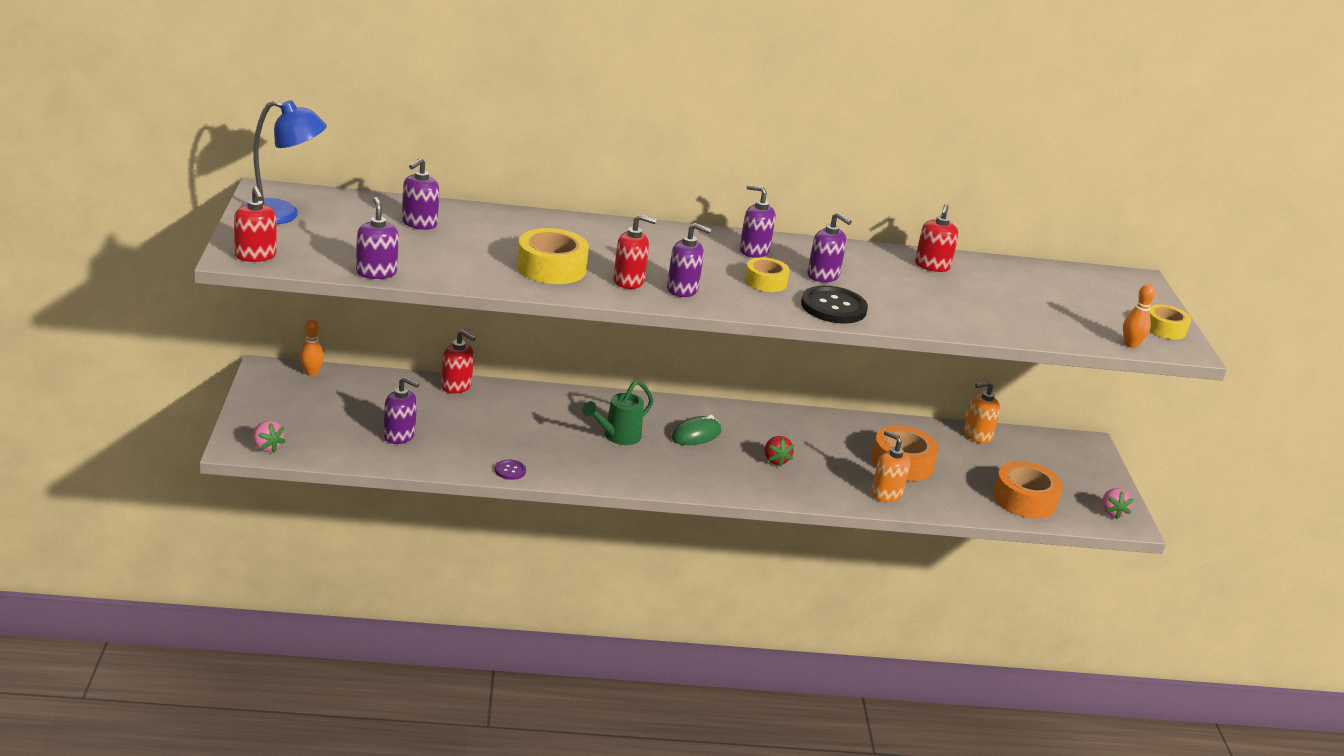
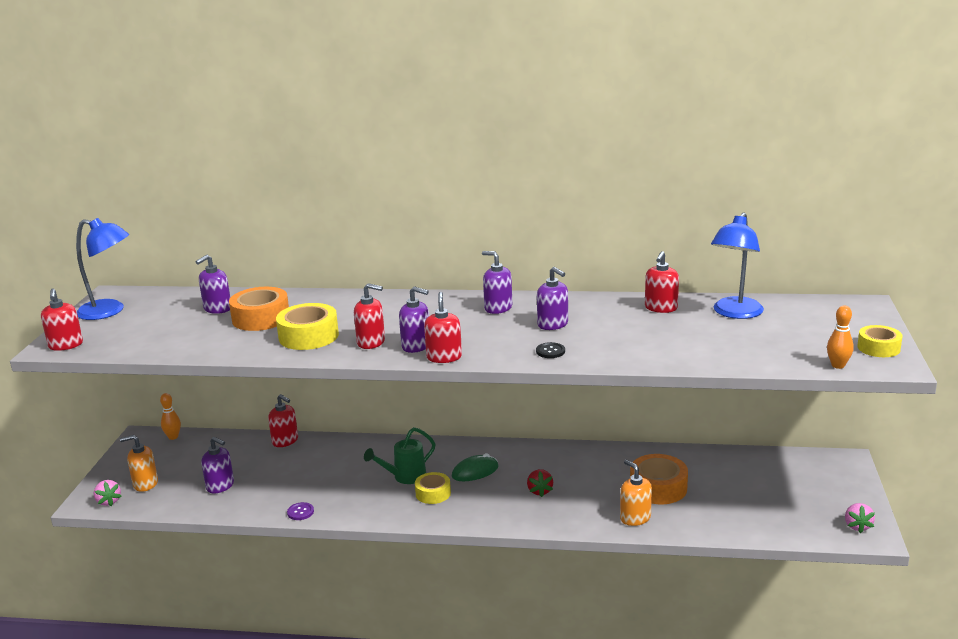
camera: 15 degrees right, 5 degrees down
(376, 272) = (156, 351): purple soap dispenser -> none
(720, 305) = (444, 357): none -> red soap dispenser
(765, 282) = (496, 334): yellow tape -> yellow tape (433, 493)
(833, 307) = (550, 351): black button -> black button, size x0.49
(977, 435) = (737, 458): orange soap dispenser -> orange soap dispenser (145, 484)
(1011, 278) = (735, 313): none -> blue lamp
(1024, 499) = (770, 517): orange tape -> orange tape (261, 318)

